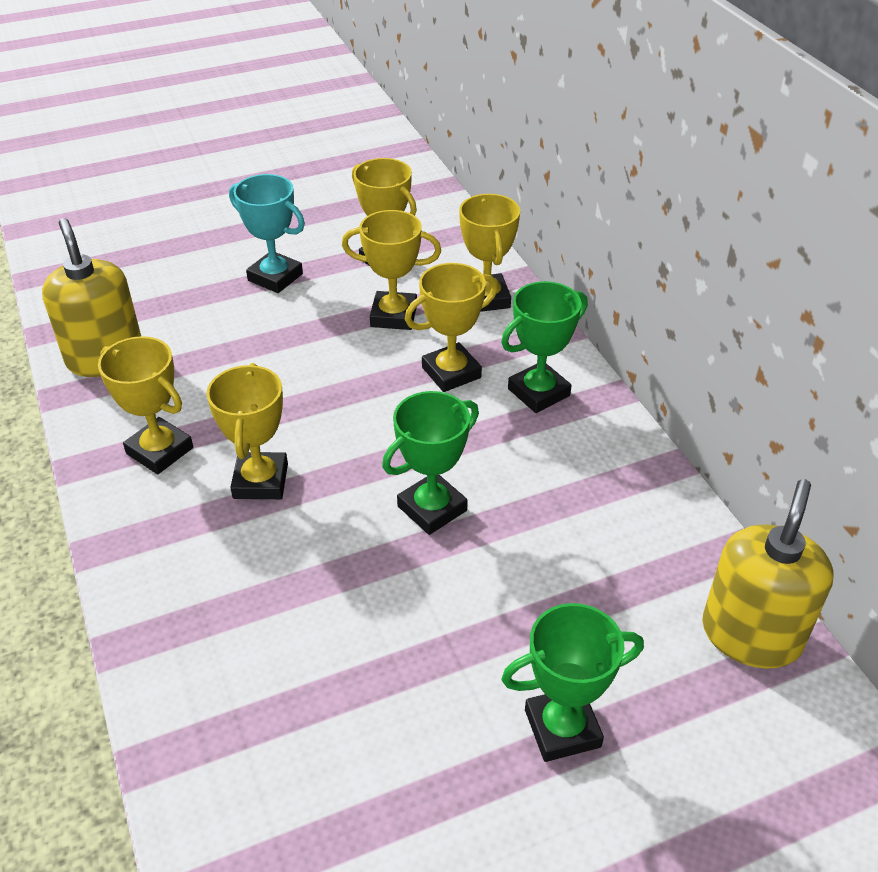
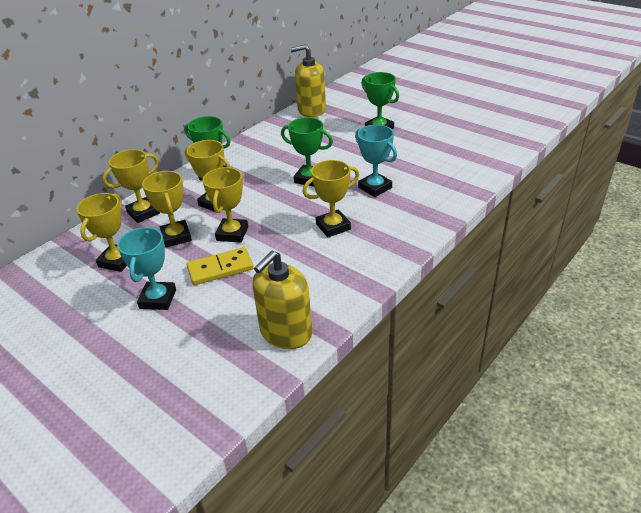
camera: 115 degrees left, 5 degrees down
(160, 451) = (341, 267): yellow trophy -> yellow trophy (232, 234)
(281, 337) = (220, 268): none -> yellow domino
(320, 590) = (375, 188): none -> turquoise trophy

